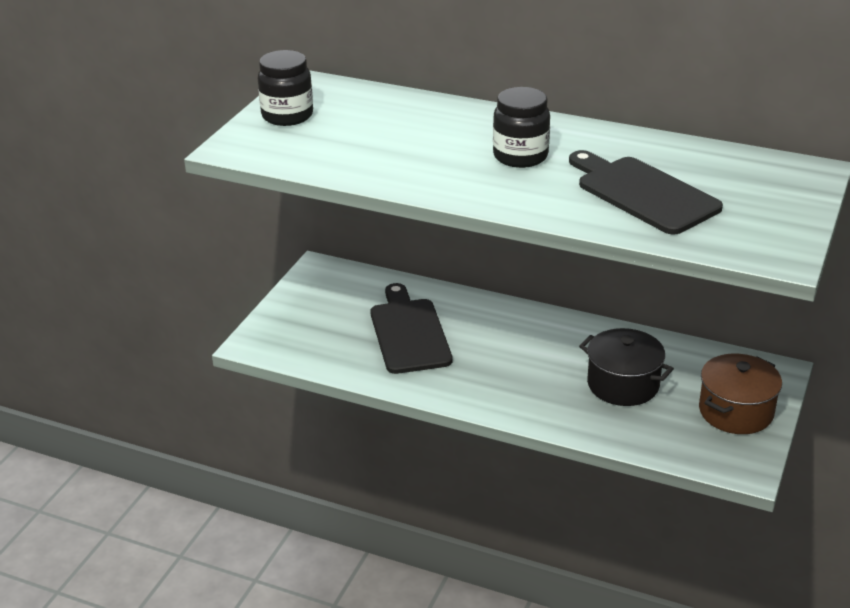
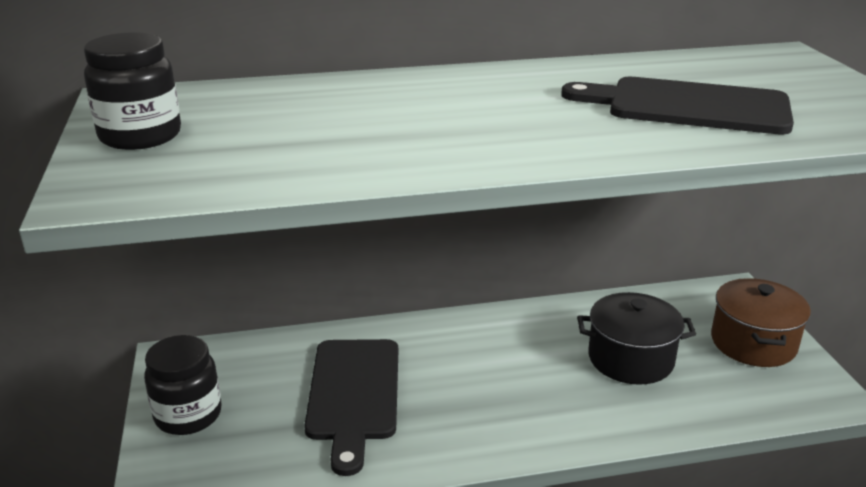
camera: 35 degrees left, 5 degrees down
(408, 333) = (354, 394): black cutting board -> black cutting board turned 135 degrees counterclockwise
(520, 156) = (506, 106): black jar -> black jar (188, 415)

